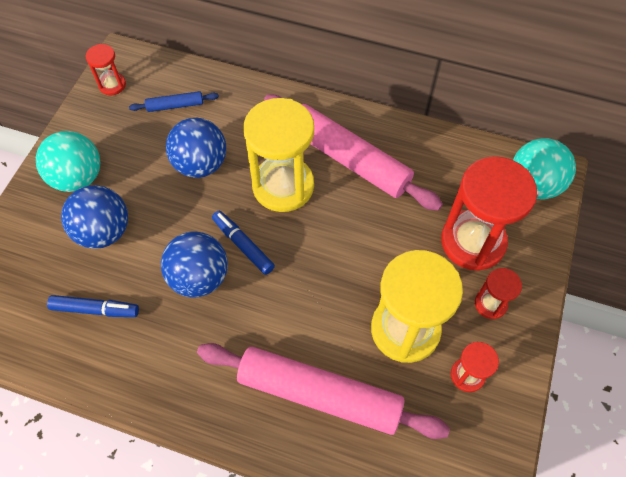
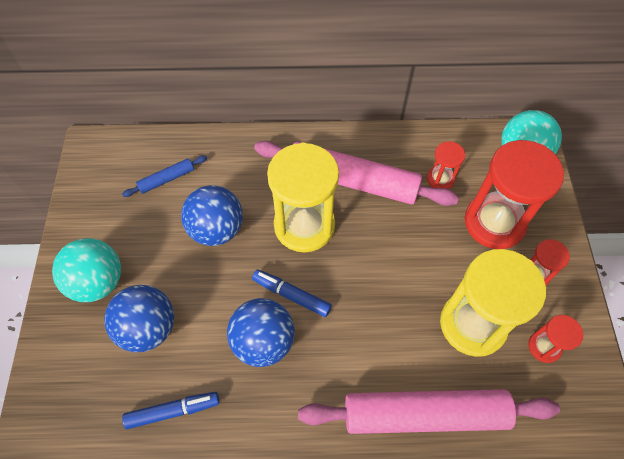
camera: 20 degrees left, 0 degrees up
(112, 85) = (94, 177): red hourglass -> red hourglass (440, 179)

